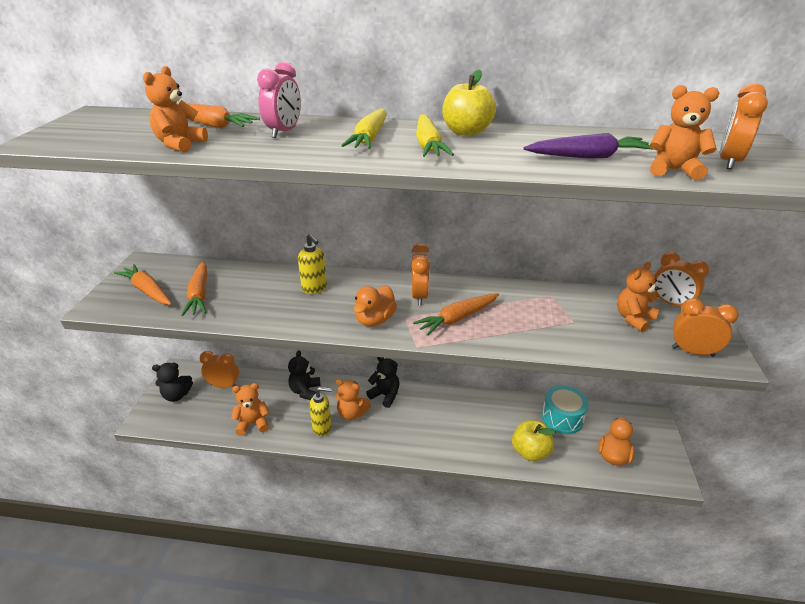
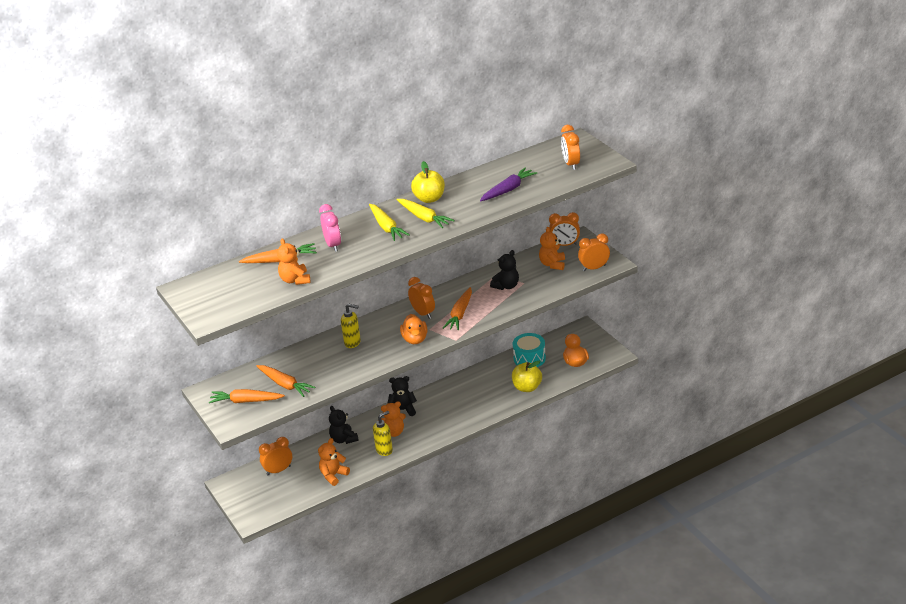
camera: 35 degrees left, 0 degrees up
(176, 395) = (252, 495): black teddy bear -> black teddy bear (506, 286)
(673, 170) = (552, 182): orange teddy bear -> none

